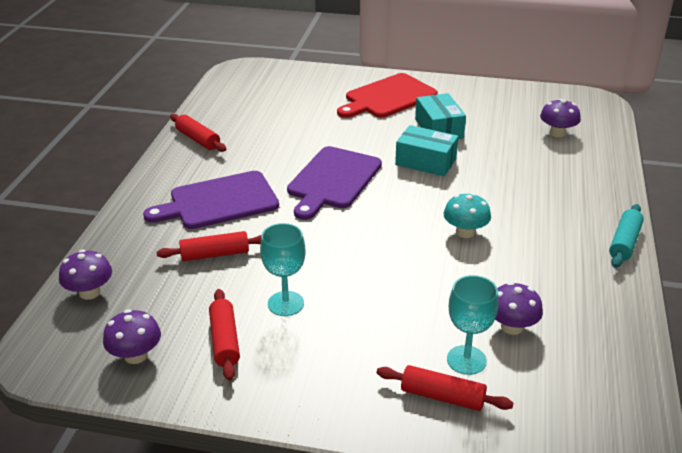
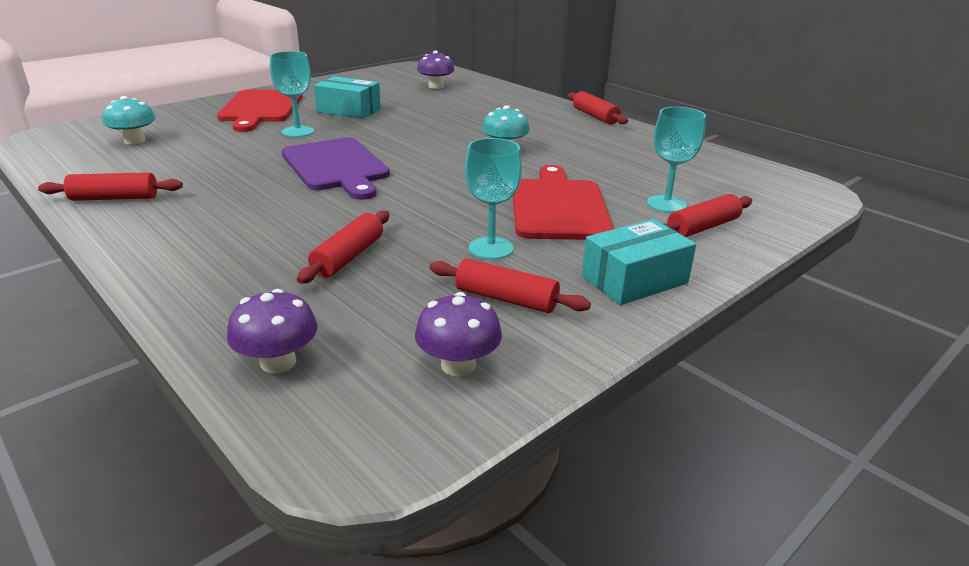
camera: 55 degrees left, 5 degrees down
(219, 202) = (258, 225): purple cutting board -> none
(275, 94) = (134, 141): none -> turquoise mushroom
(369, 134) = (298, 132): none -> turquoise goblet
(388, 305) = (558, 207): none -> red cutting board
(425, 162) = (385, 129): turquoise box -> turquoise box (634, 280)
(512, 327) = (644, 176): purple mushroom -> none
(624, 243) = (595, 116): turquoise rolling pin -> red rolling pin

